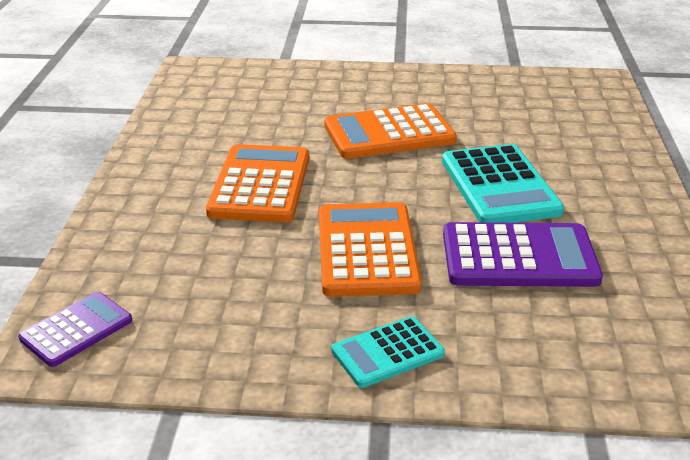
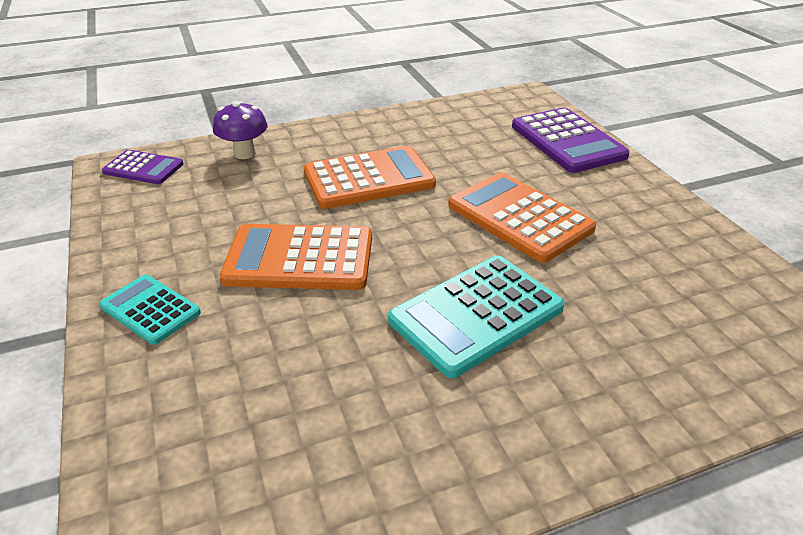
camera: 65 degrees right, 5 degrees up
(124, 248) = (245, 153): none -> purple mushroom
(366, 250) = (299, 258): orange calculator -> orange calculator turned 150 degrees counterclockwise
(519, 257) = (341, 359): purple calculator -> purple calculator (567, 141)

